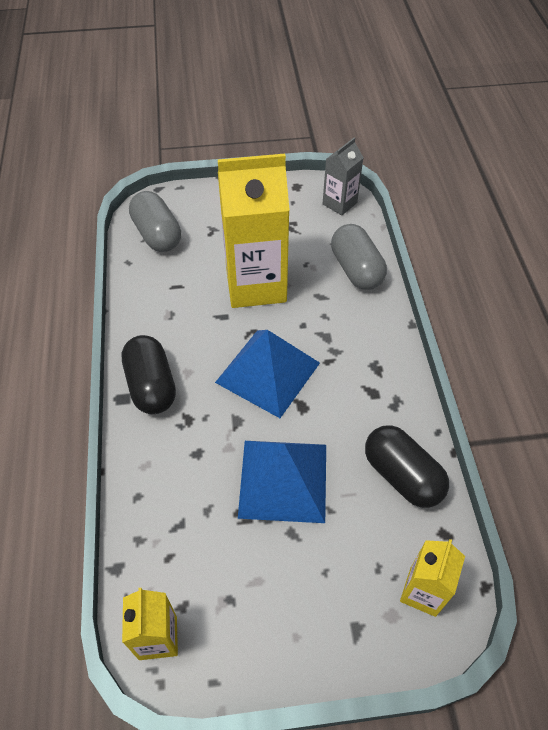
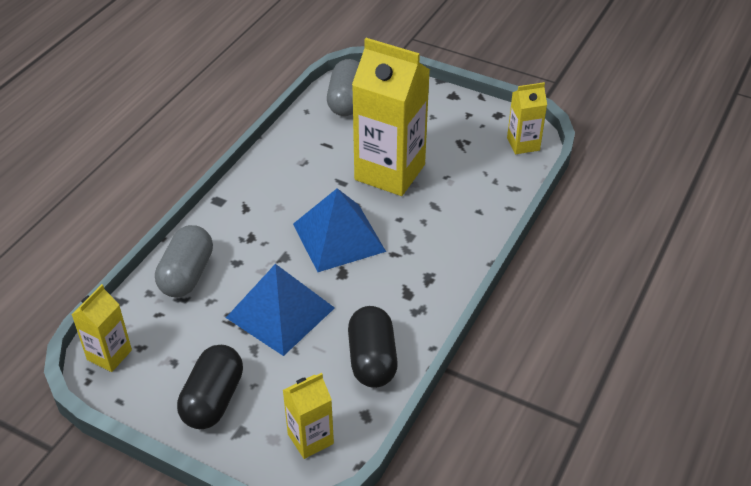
camera: 35 degrees right, 10 degrees down
(151, 385) = (245, 202): black capsule -> black capsule (213, 400)
(339, 203) = (523, 144): grey carton -> yellow carton
(356, 269) = (485, 200): grey capsule -> grey capsule (187, 274)

